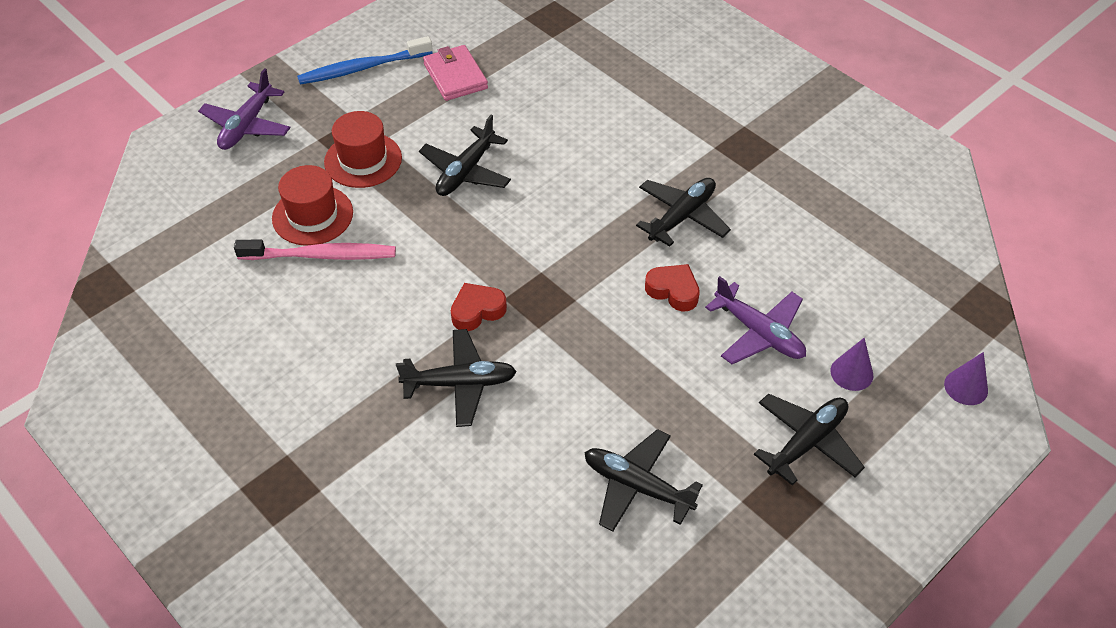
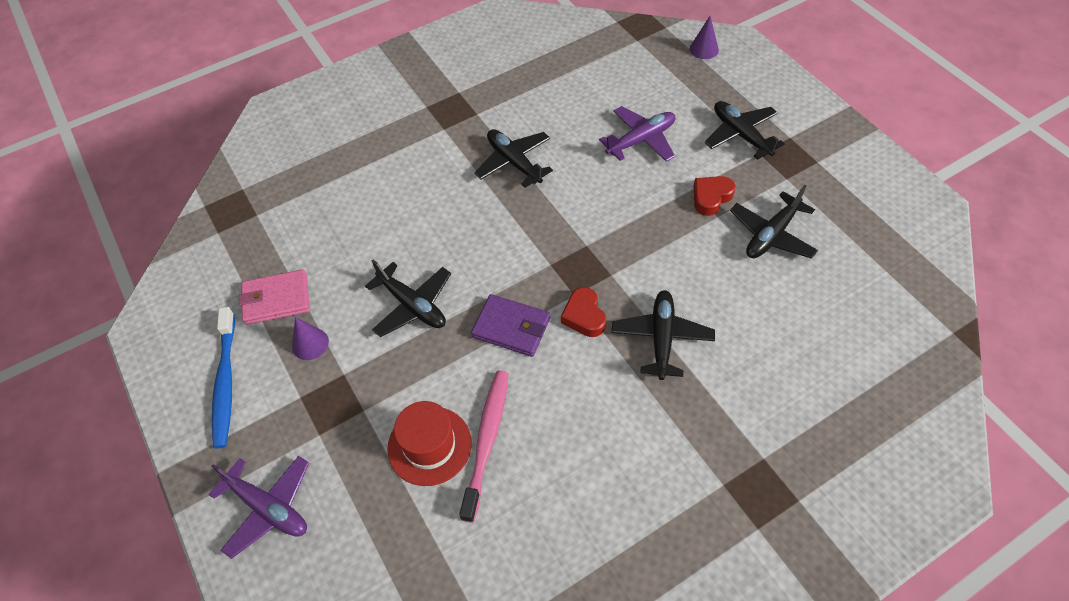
camera: 75 degrees left, 5 degrees up
(363, 160) = (366, 392): red hat -> none
(452, 252) = (511, 327): none -> purple wallet
(673, 291) = (590, 181): red heart -> red heart (711, 198)
(851, 373) = (684, 100): purple cone -> purple cone (310, 344)

